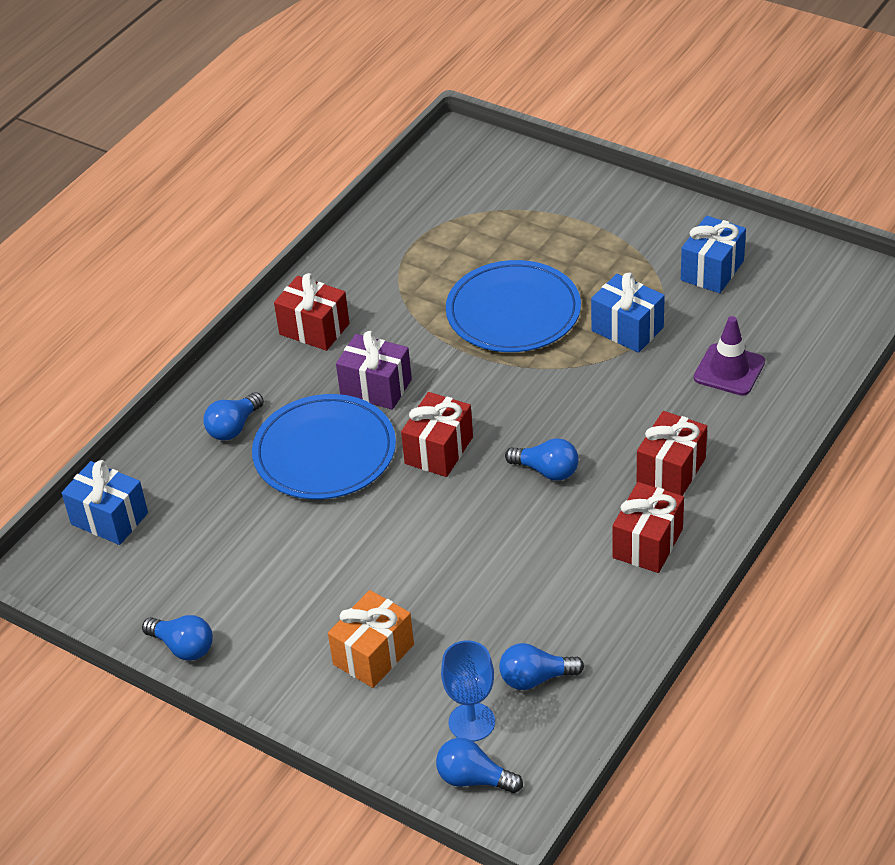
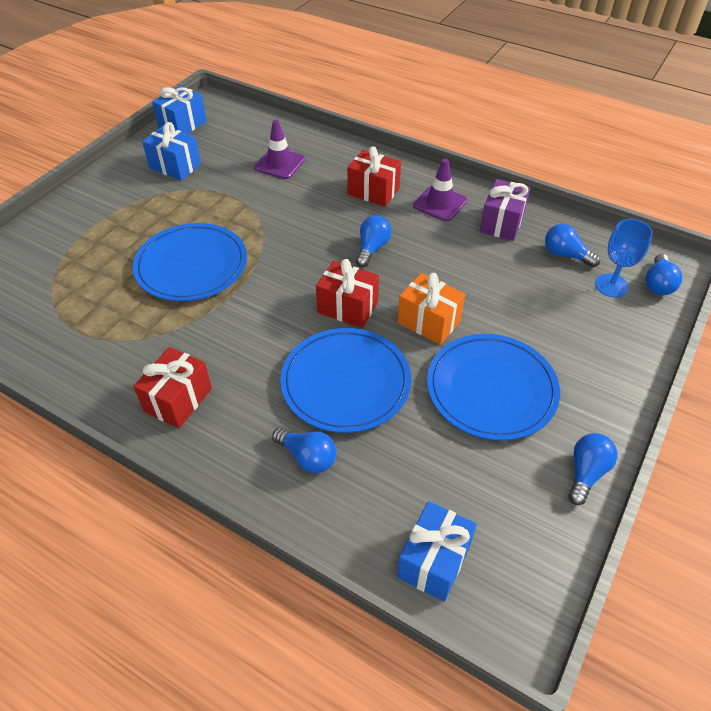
camera: 95 degrees left, 5 degrees up
(303, 576) = (491, 389): none -> blue plate
(373, 654) = (564, 340): orange gift -> orange gift (429, 322)
(376, 387) = (268, 350): purple gift -> purple gift (502, 223)
(535, 678) = (565, 255): blue light bulb -> blue light bulb turned 135 degrees clockwise
(627, 329) = (227, 207): blue gift -> blue gift (183, 125)
(647, 543) = (440, 203): red gift -> purple traffic cone

